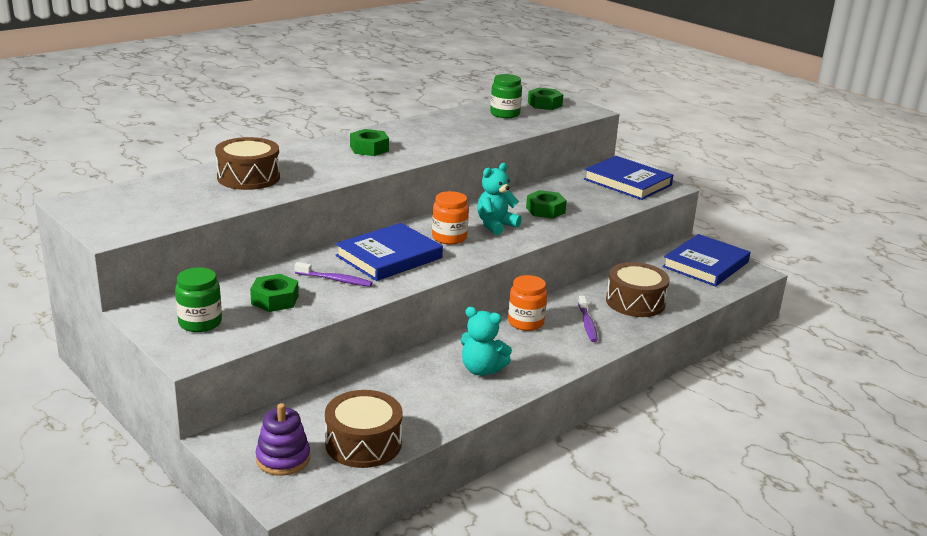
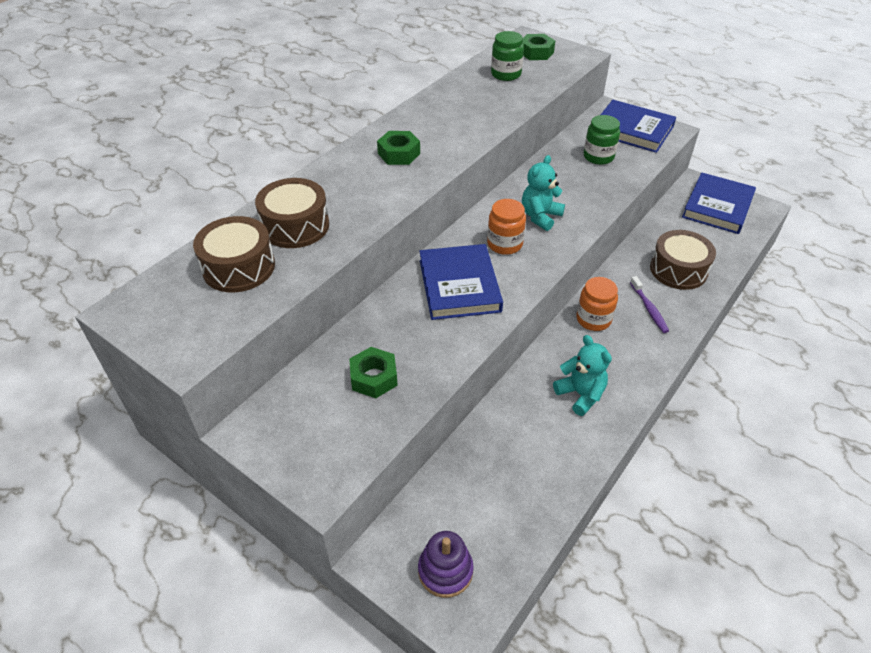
camera: 10 degrees left, 20 degrees up
(200, 323) = (312, 433): green jar -> green jar (598, 157)
(335, 280) = (422, 332): purple toothbrush -> none
(363, 443) = (513, 528): brown drum -> brown drum (239, 267)
(389, 257) = (459, 285): blue book -> blue book turned 45 degrees counterclockwise
(481, 370) = (580, 394): turquoise teddy bear -> turquoise teddy bear turned 135 degrees counterclockwise
(545, 210) = (576, 185): green nut -> none

